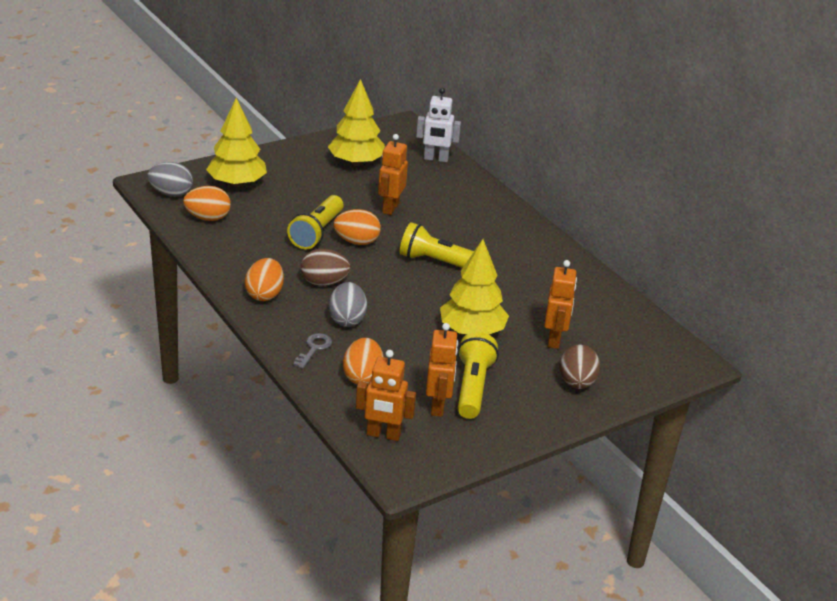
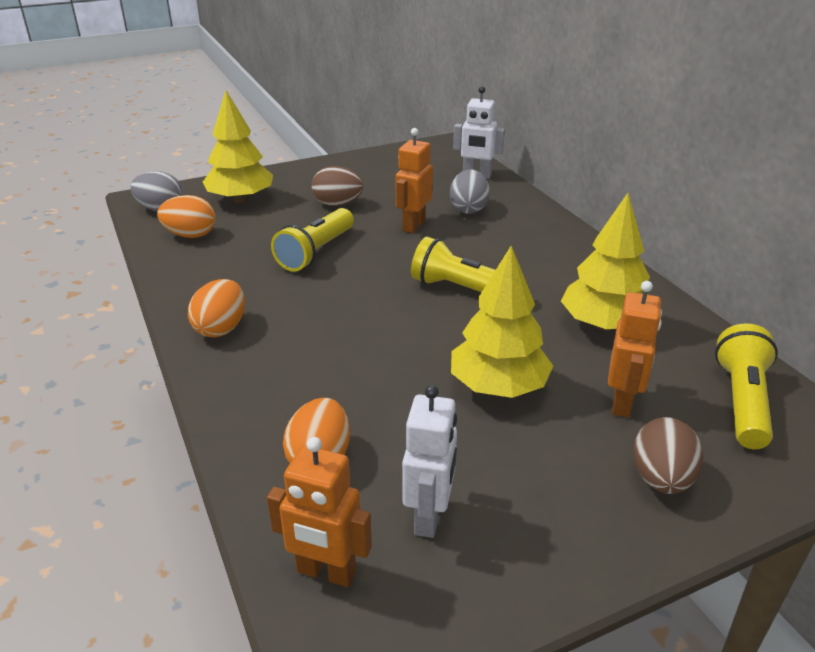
camera: 10 degrees right, 0 degrees up
(314, 348) = (261, 409): grey key -> none
(324, 282) = (305, 314): brown egg -> brown egg (338, 204)
(347, 319) = (321, 365): grey egg -> grey egg (468, 209)
(356, 162) = (384, 179): yellow tree -> yellow tree (603, 325)
(356, 242) = (362, 263): orange egg -> none
(438, 406) = (429, 516): orange robot -> white robot
(473, 387) = (490, 482): yellow flashlight -> yellow flashlight (742, 401)

